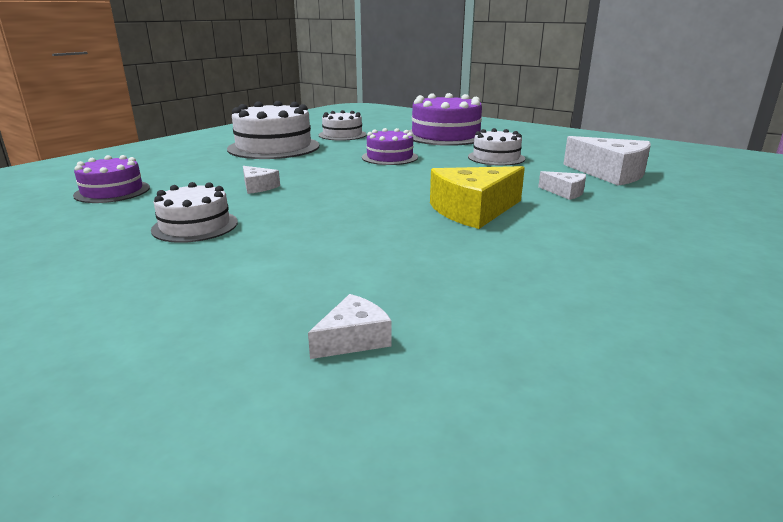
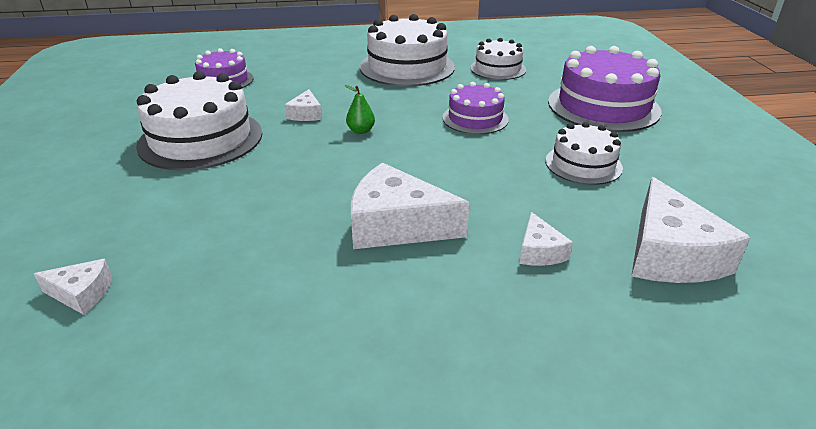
camera: 45 degrees right, 10 degrees up
(195, 226) = (201, 139): white cake -> white cake, size x1.72
(328, 182) = (361, 131): none -> green pear
(473, 210) = (396, 225): yellow cheese -> white cheese

